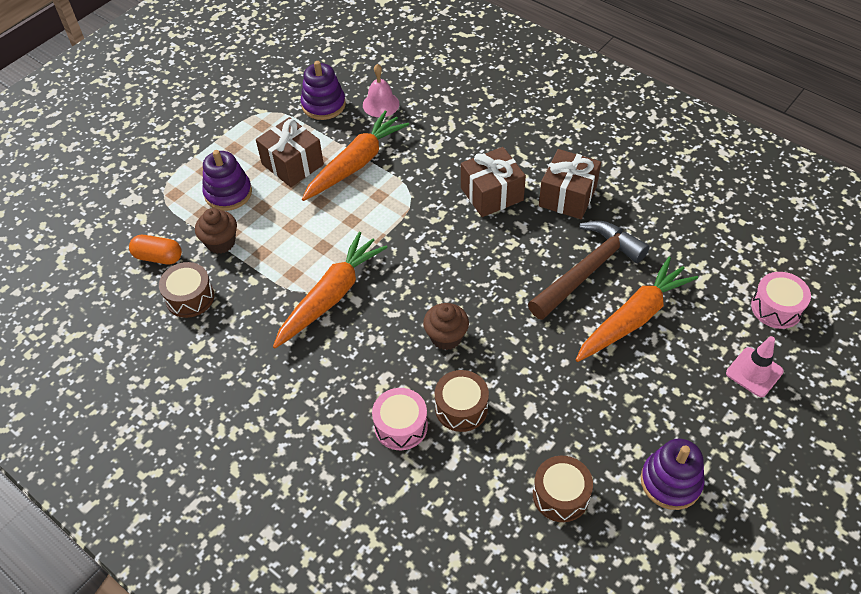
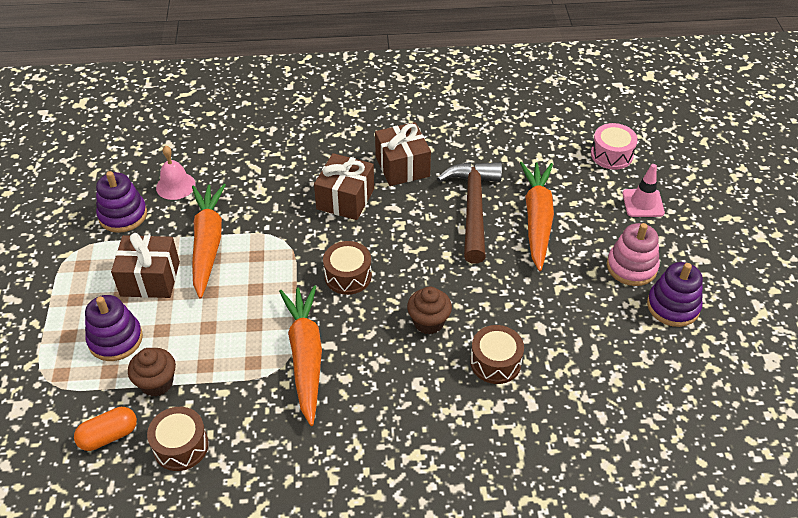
camera: 45 degrees left, 5 degrees down
(401, 426) = (468, 408): pink drum -> none
(560, 495) = (622, 367): brown drum -> brown drum (348, 276)
(673, 419) = (631, 267): none -> pink stacking toy

